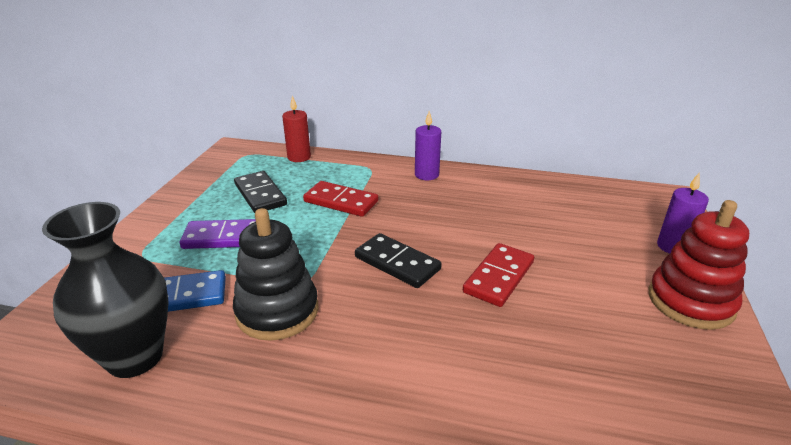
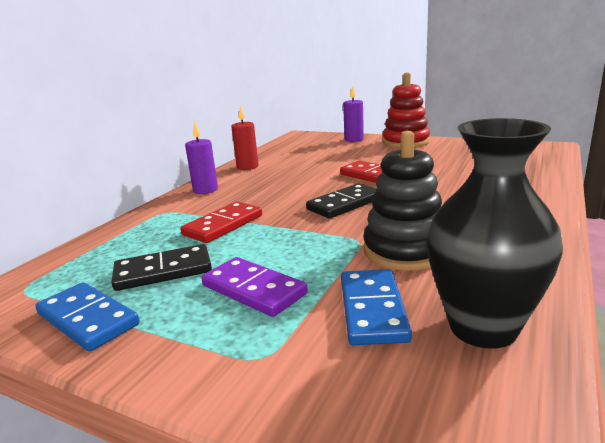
camera: 75 degrees left, 10 degrees down
(204, 185) = (88, 319): none -> blue domino
(224, 237) = (253, 290): purple domino -> purple domino turned 60 degrees counterclockwise
(299, 157) = (87, 250): red candle -> red candle (247, 167)

